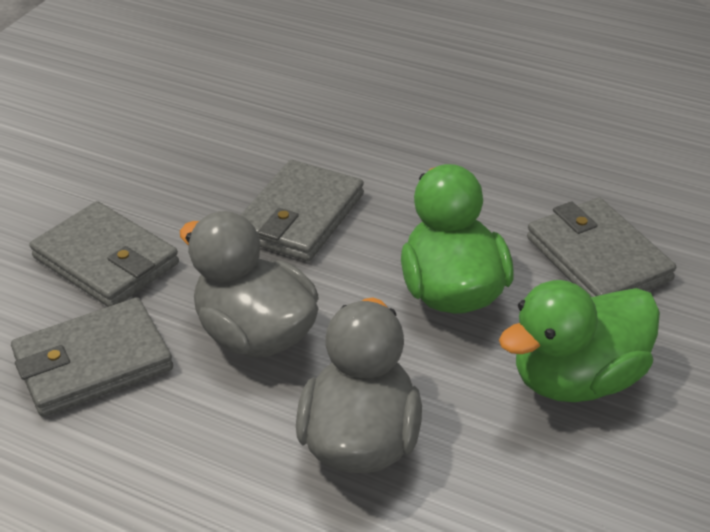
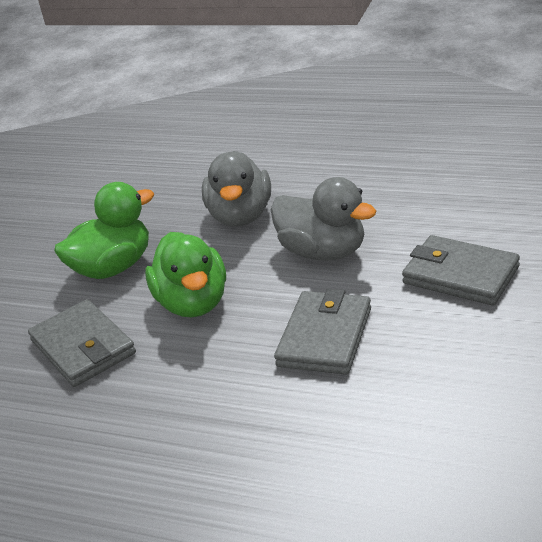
camera: 175 degrees right, 5 degrees down
(93, 363) = (420, 218): grey wallet -> none

